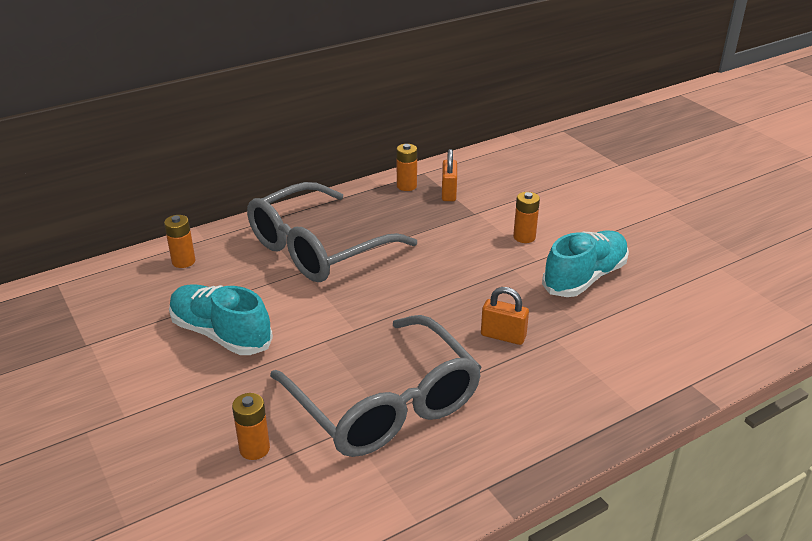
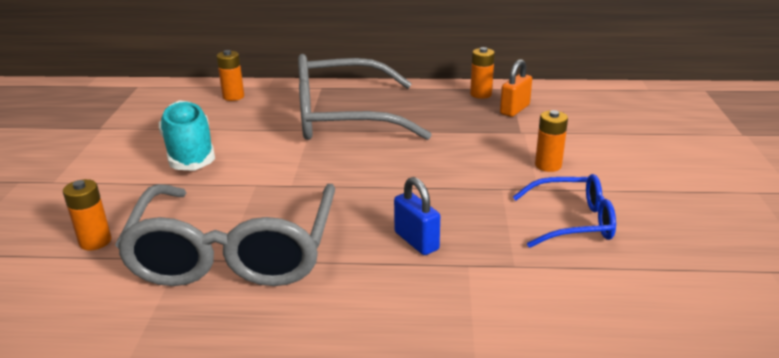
camera: 35 degrees right, 5 degrees down
(503, 336) = (416, 241): orange padlock -> blue padlock
(584, 278) = (572, 221): turquoise shoe -> blue glasses

